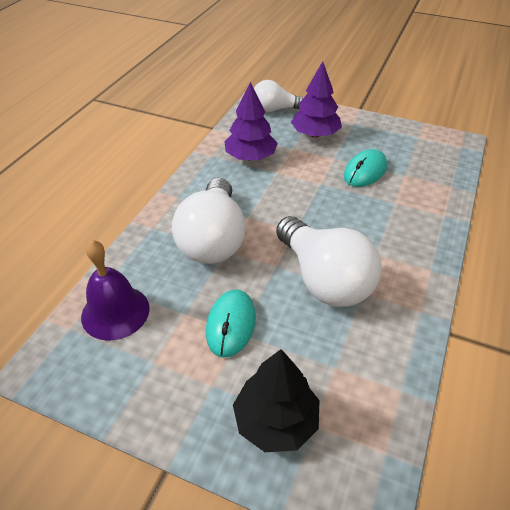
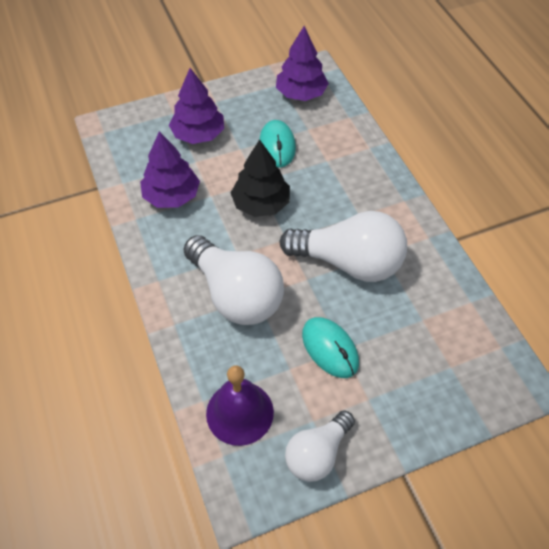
camera: 45 degrees left, 10 degrees up
(275, 110) = (133, 130): white light bulb -> white light bulb (317, 453)
(276, 420) = (428, 384): black tree -> black tree (261, 204)
(427, 151) = (301, 93): none -> purple tree

